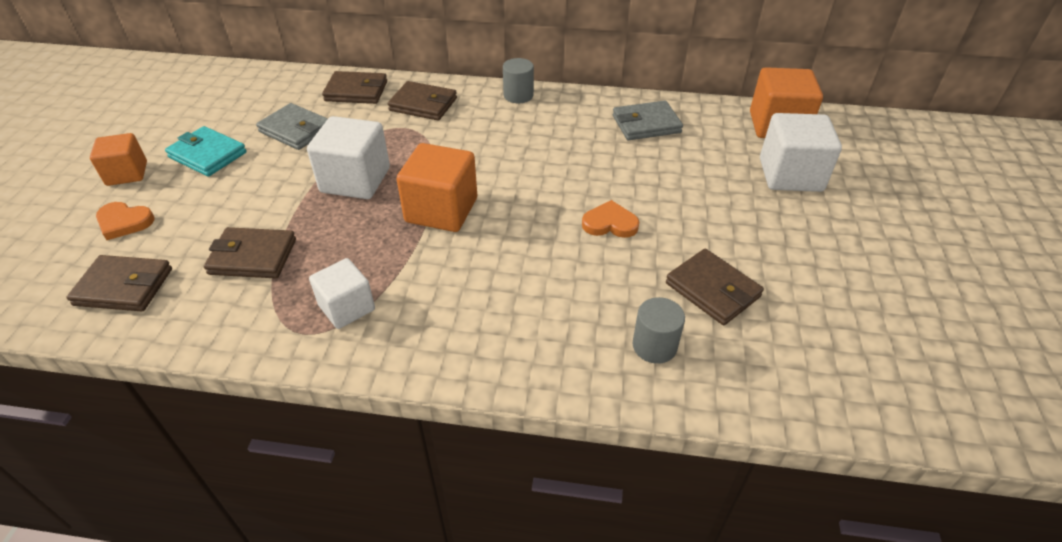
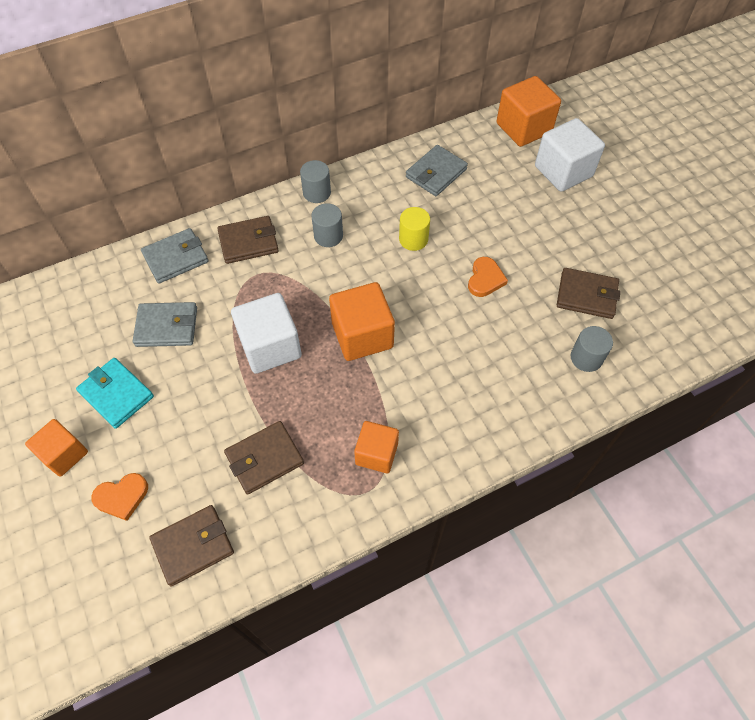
camera: 35 degrees left, 15 degrees up
(208, 155) = (116, 394): turquoise wallet -> turquoise wallet turned 45 degrees clockwise
(347, 307) = (376, 454): white cube -> orange cube
(356, 91) = (176, 258): brown wallet -> grey wallet
(494, 128) = (328, 236): none -> grey cylinder
(570, 162) = (413, 239): none -> yellow cylinder
(610, 223) = (485, 279): orange heart -> orange heart turned 135 degrees clockwise

